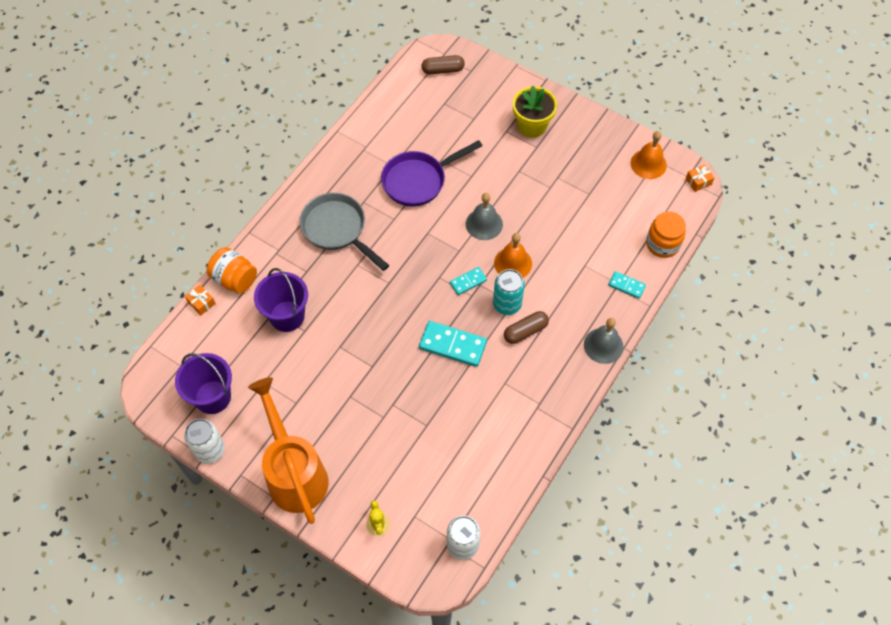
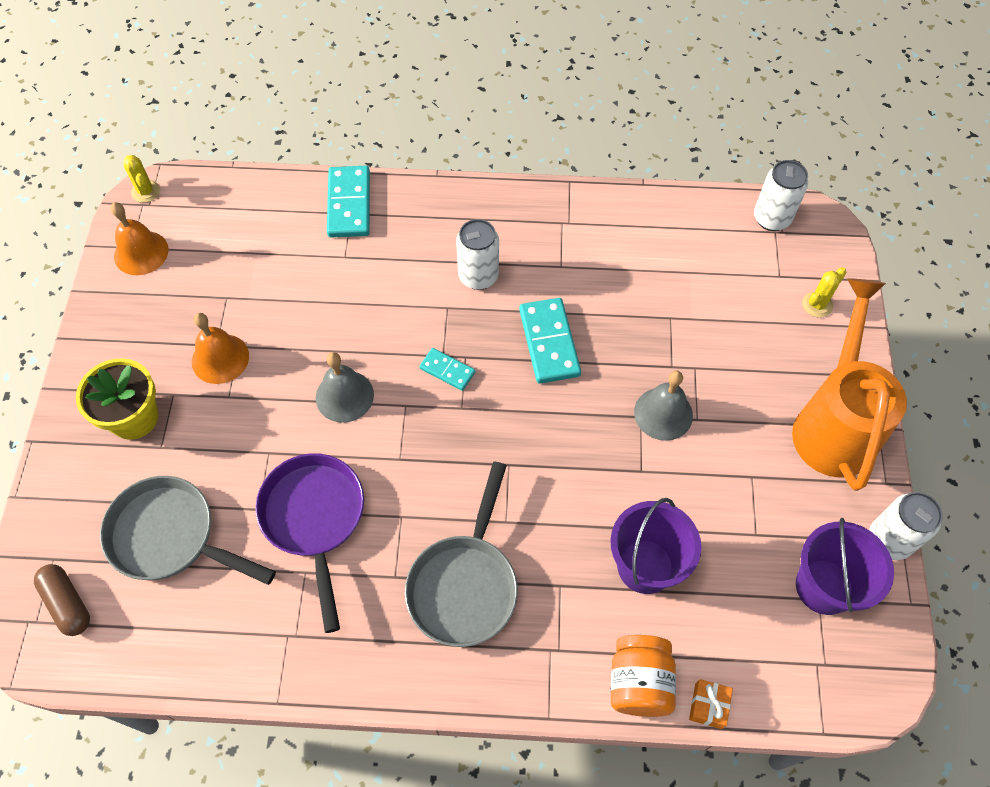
camera: 120 degrees left, 0 degrees up
(294, 473) = (834, 423): orange watering can -> orange watering can turned 150 degrees clockwise
(418, 181) = (314, 519): purple pan -> purple pan turned 135 degrees counterclockwise
(450, 119) = (170, 537): none -> grey pan
(507, 304) = (453, 312): turquoise can -> none
(513, 263) = (388, 333): orange bell -> orange bell (220, 358)
(525, 331) = (478, 276): brown capsule -> white can
(603, 345) = (446, 194): grey bell -> grey bell (663, 413)
(626, 286) = (349, 204): turquoise domino -> turquoise domino, size x1.77
(662, 244) = (266, 192): orange jar -> none
(698, 181) = (146, 191): orange gift -> yellow cactus

